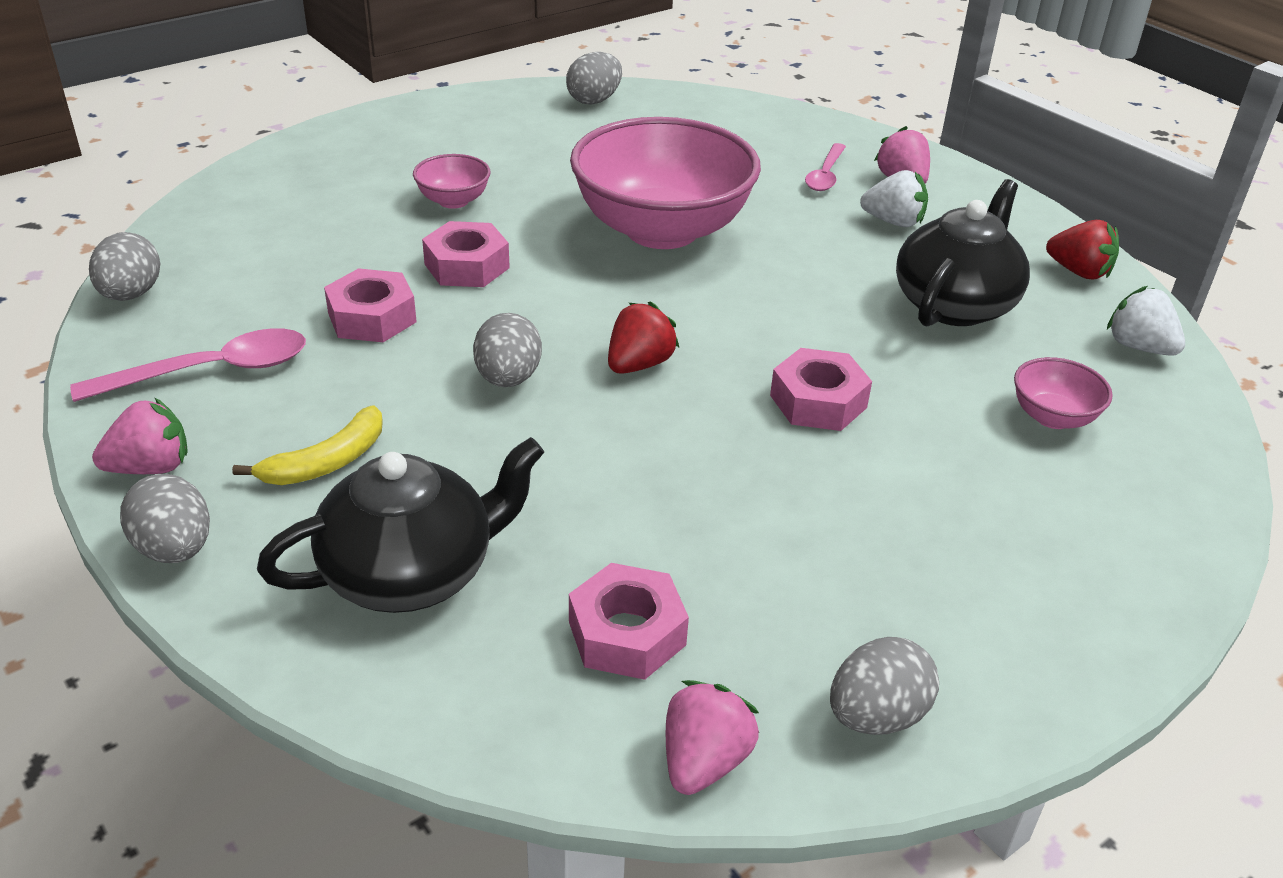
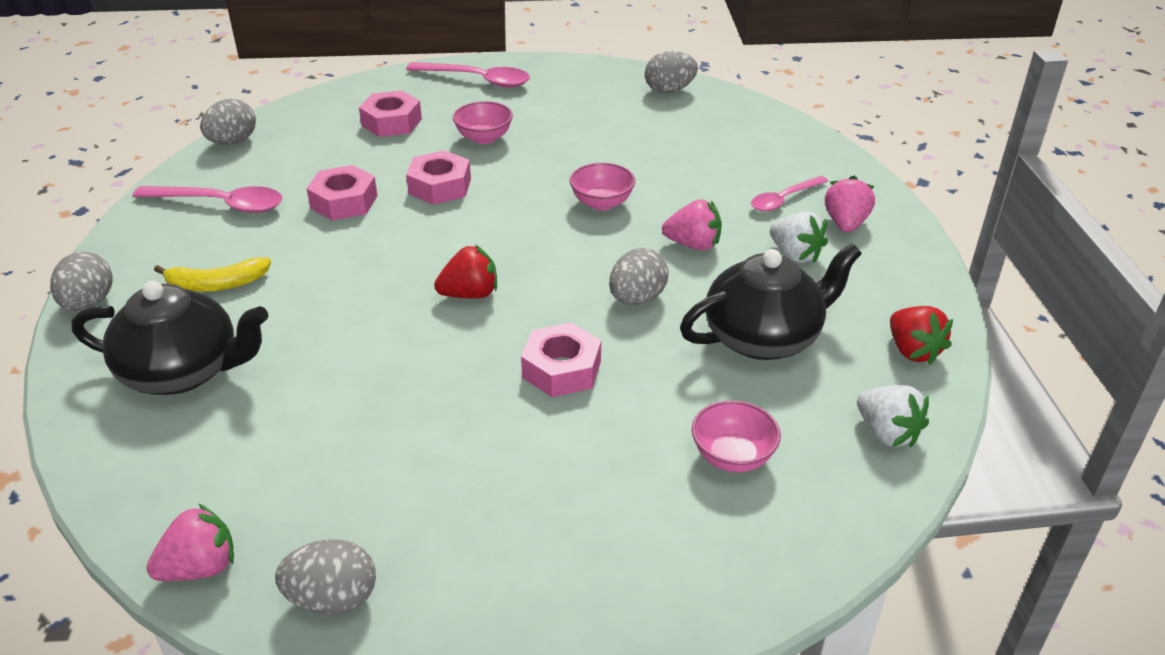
camera: 35 degrees right, 0 degrees up
(151, 467) = (129, 251): pink strawberry -> pink strawberry (693, 244)
(367, 141) = (477, 80): none -> pink spoon
(508, 378) = (377, 272): grey egg -> grey egg (637, 298)
(627, 633) = (252, 467): pink nut -> pink nut (391, 122)
(662, 230) = (602, 203): pink bowl -> pink bowl, size x0.42
(1139, 347) = (887, 433): white strawberry -> white strawberry turned 150 degrees clockwise

